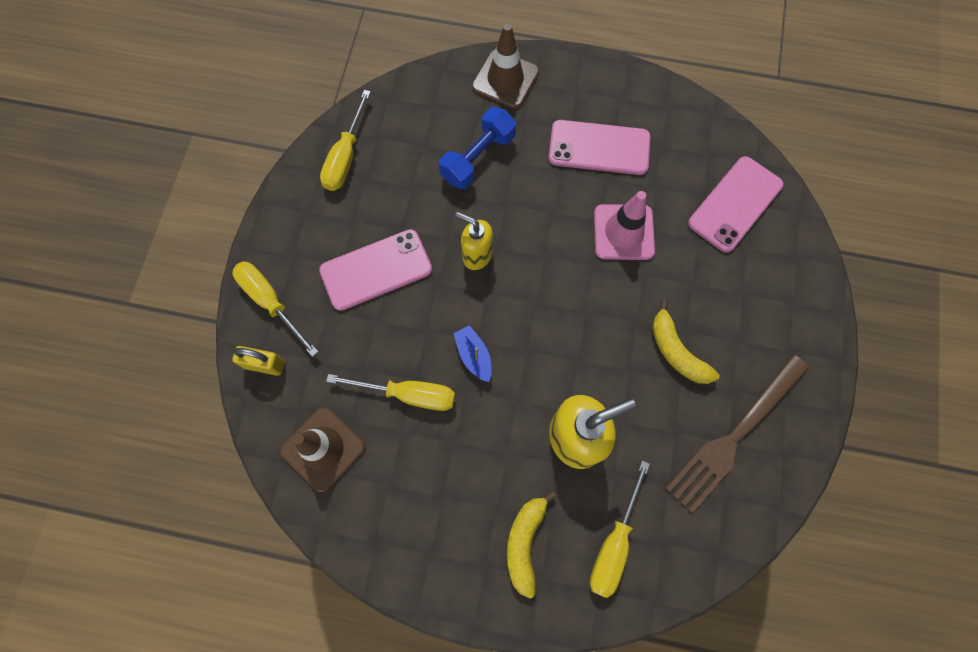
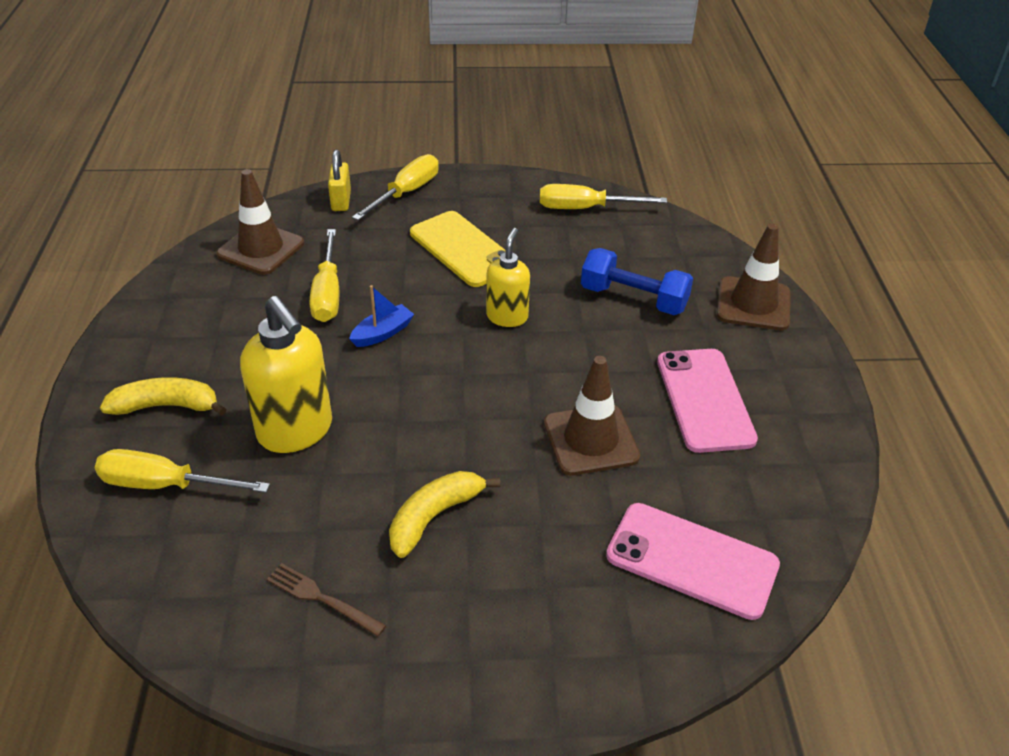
camera: 75 degrees right, 30 degrees down
(376, 270) = (463, 249): pink phone -> yellow phone
(623, 232) = (590, 440): pink traffic cone -> brown traffic cone
(734, 435) = (321, 598): brown fork -> brown fork, size x0.47

